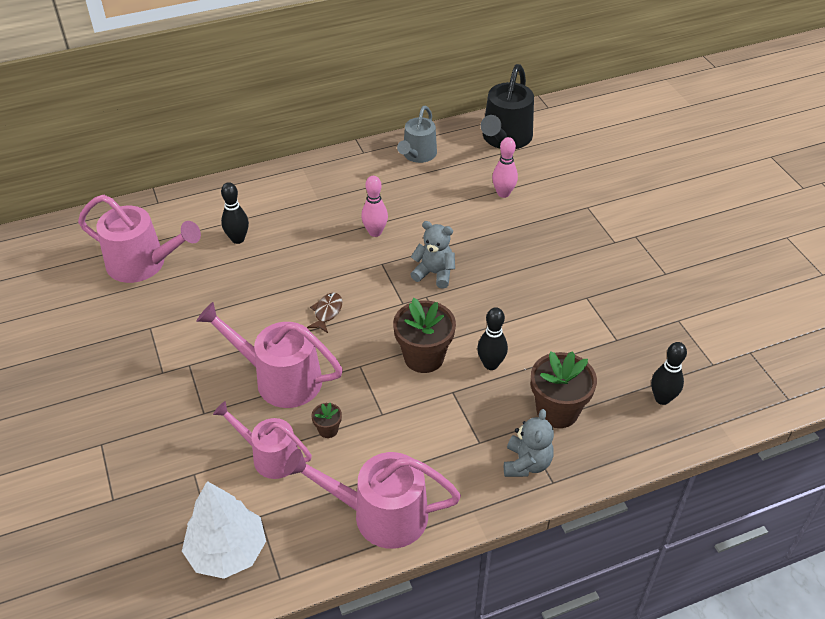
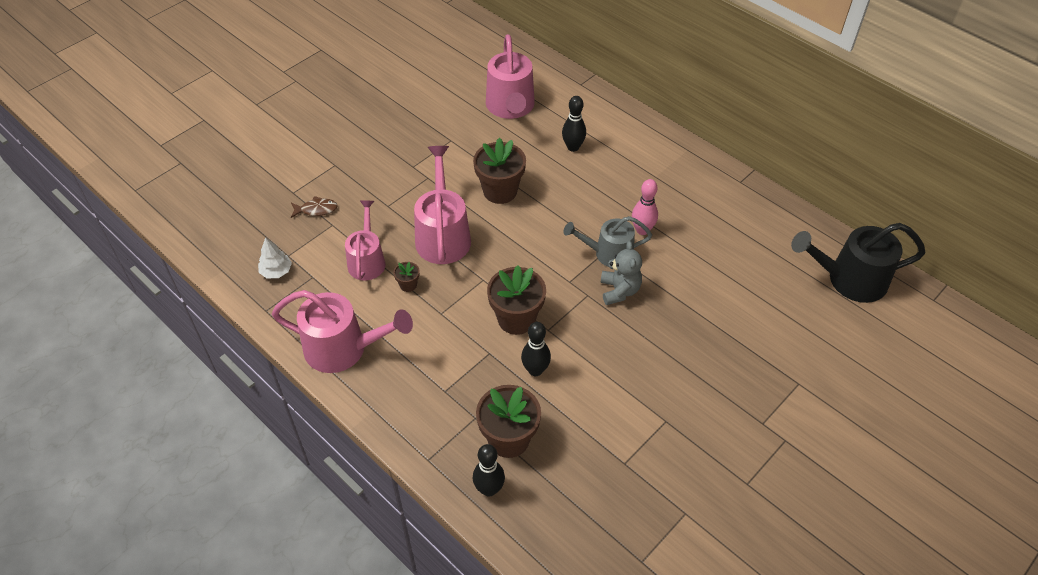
camera: 65 degrees right, 5 degrees up
(227, 551) = (276, 271): white tree -> white tree, size x0.53
(253, 313) = (500, 191): none -> brown flower pot
(327, 312) = (528, 235): brown fish -> brown fish (316, 209)
(379, 514) = (344, 348): pink watering can -> pink watering can turned 120 degrees clockwise
(418, 155) = (768, 221): grey watering can -> grey watering can (608, 253)
(503, 193) = (765, 306): pink bowling pin -> none
(526, 463) = (438, 433): grey teddy bear -> none
(662, 398) = (569, 524): black bowling pin -> black bowling pin (489, 489)

